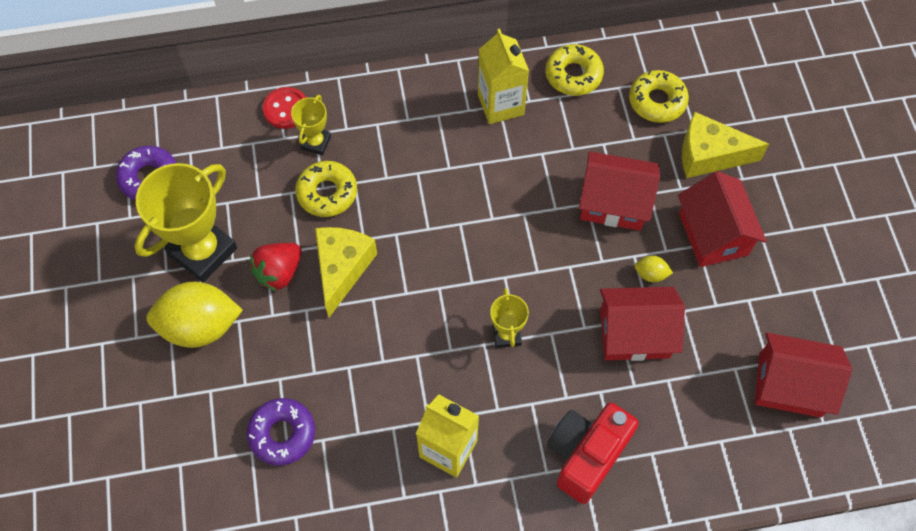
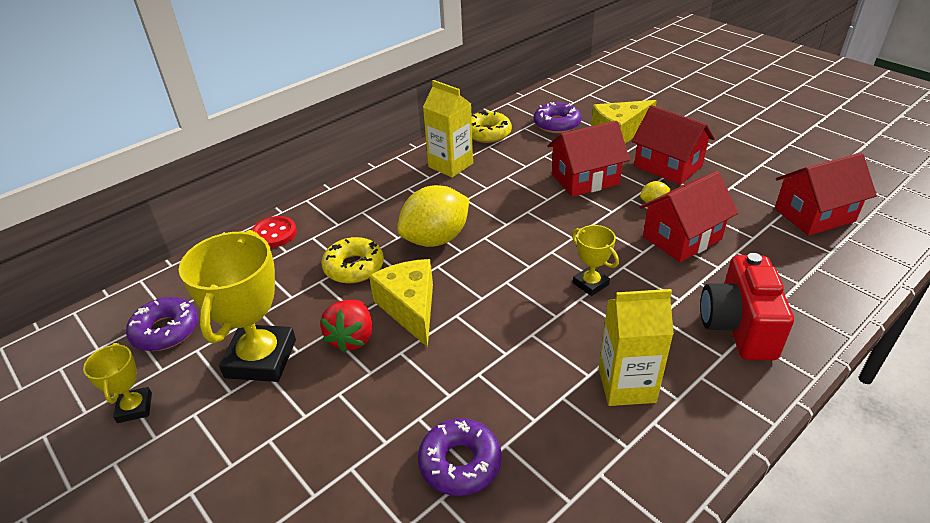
camera: 30 degrees left, 25 degrees down
(200, 326) = (300, 418): yellow lemon -> yellow lemon (436, 239)
(316, 142) = (317, 242): yellow trophy -> yellow trophy (135, 408)
(657, 101) = (556, 124): yellow donut -> purple donut

